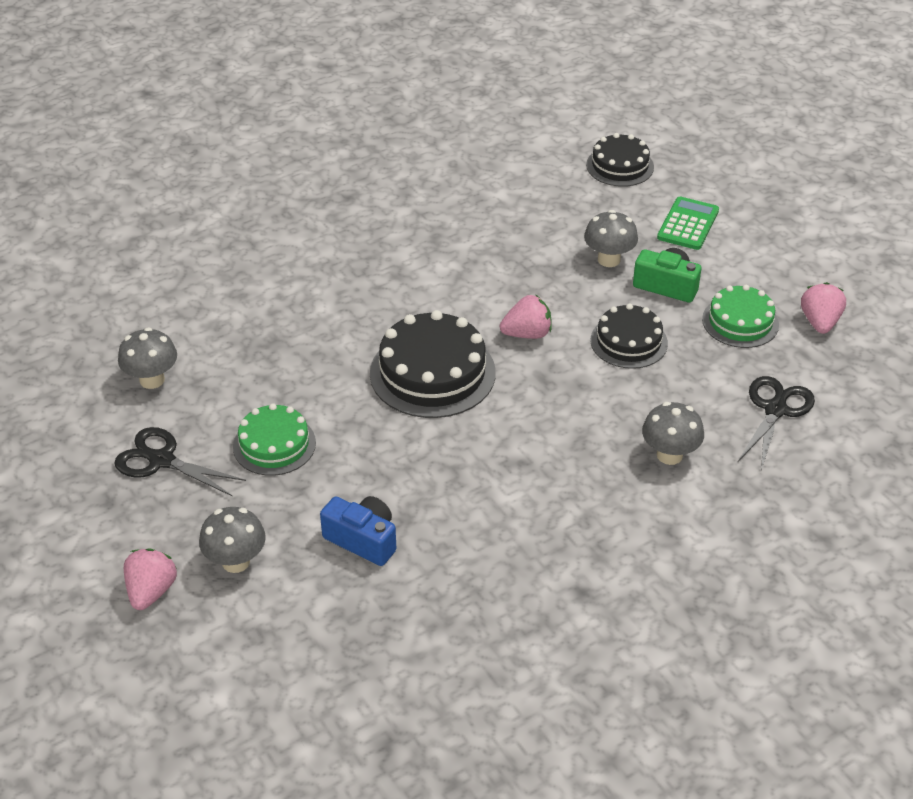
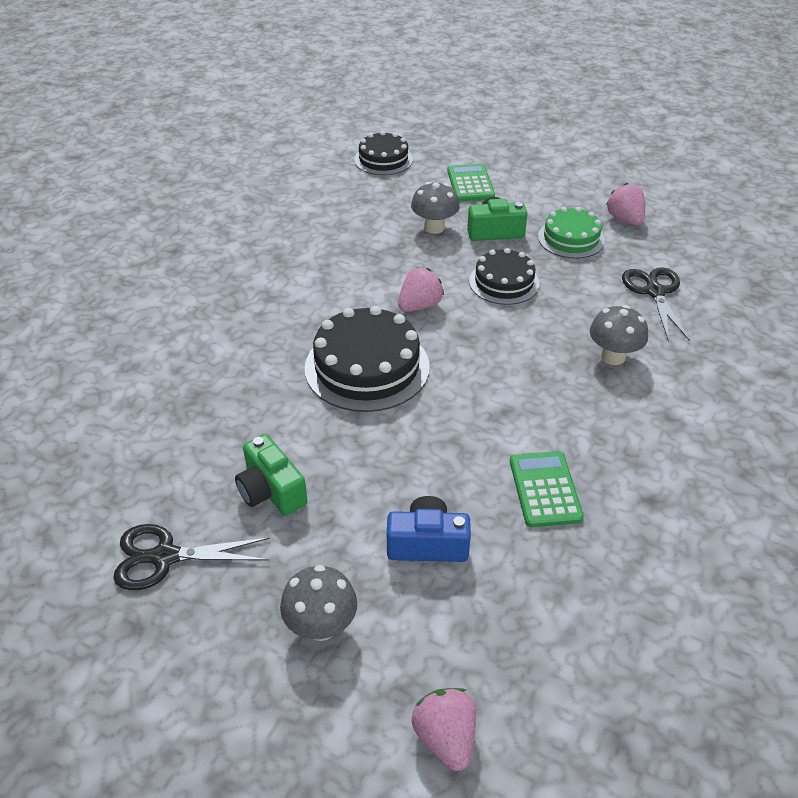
camera: 30 degrees left, 0 degrees up
(151, 591) = (254, 705): pink strawberry -> pink strawberry (445, 737)
(152, 380) = (97, 480): grey mushroom -> none
(274, 444) = (271, 491): green cake -> green camera
(496, 541) = (544, 489): none -> green calculator

